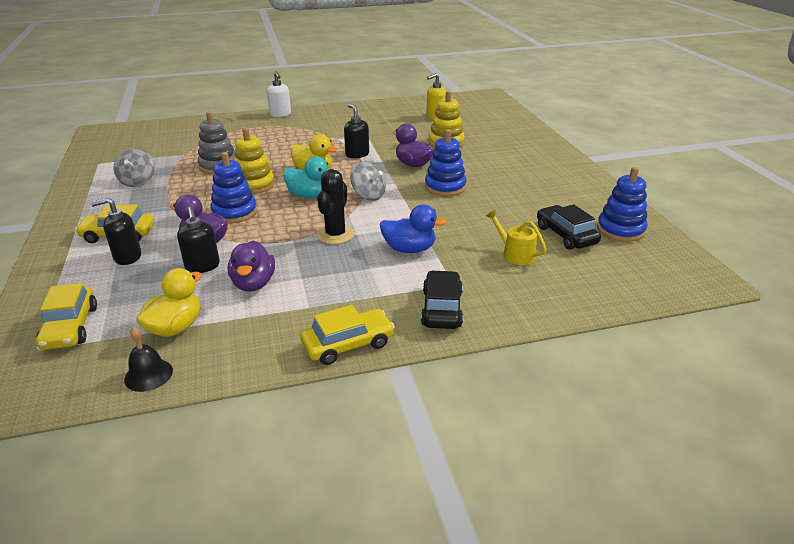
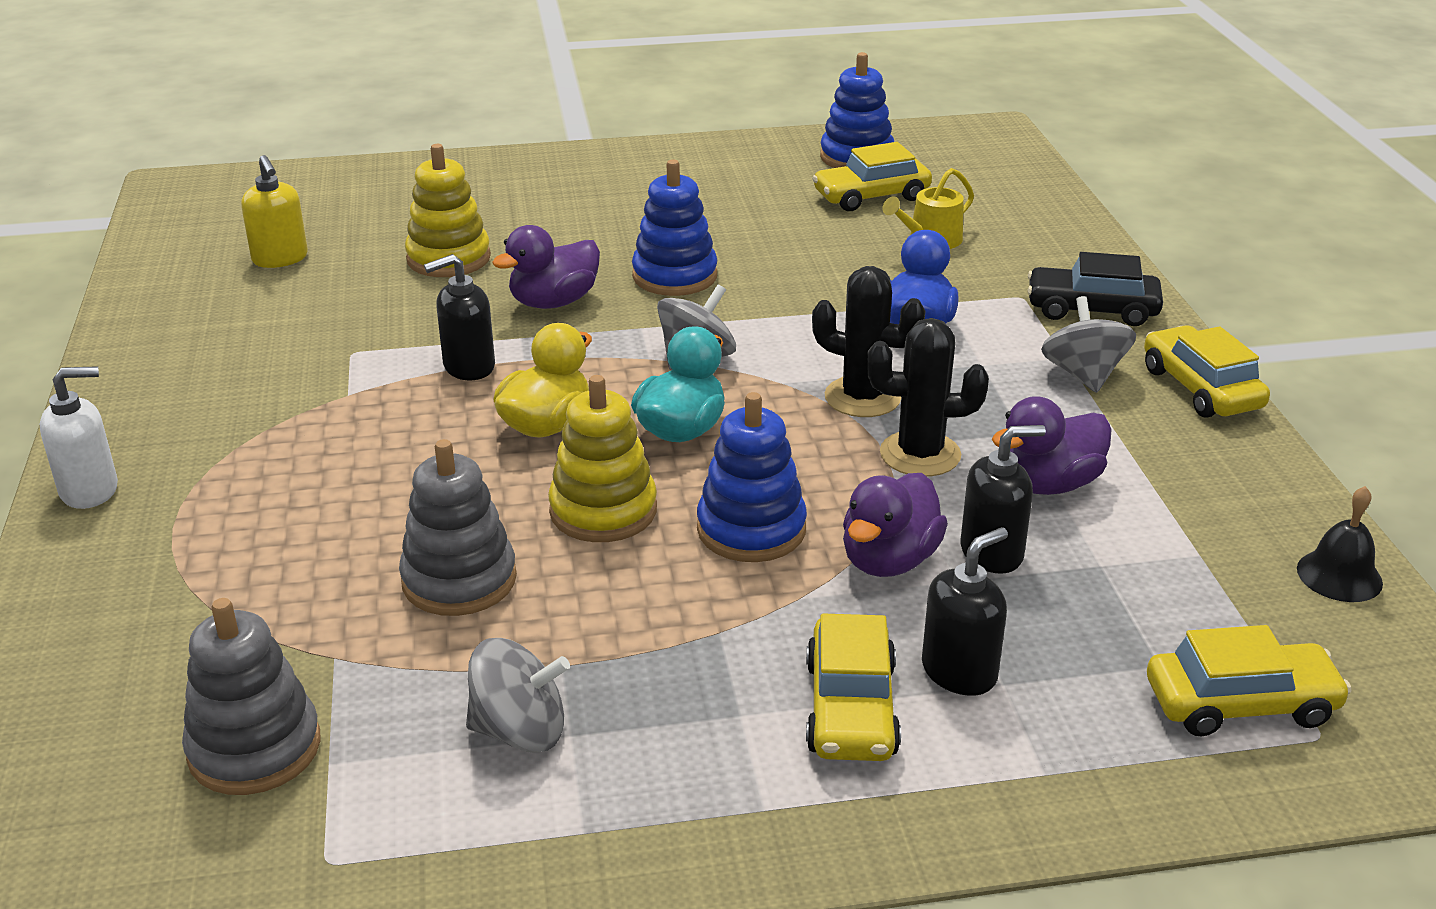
camera: 85 degrees left, 0 degrees up
(127, 257) = (959, 672): black soap dispenser -> black soap dispenser turned 120 degrees counterclockwise
(149, 149) = (254, 748): none -> grey stacking toy
(175, 327) = (1204, 563): yellow duck -> none
(253, 284) = (1048, 484): purple duck -> purple duck turned 150 degrees clockwise
(284, 249) = (920, 454): none -> black cactus
(361, 301) = (1083, 375): none -> grey spinning top
(565, 235) = (871, 196): black car -> yellow car

